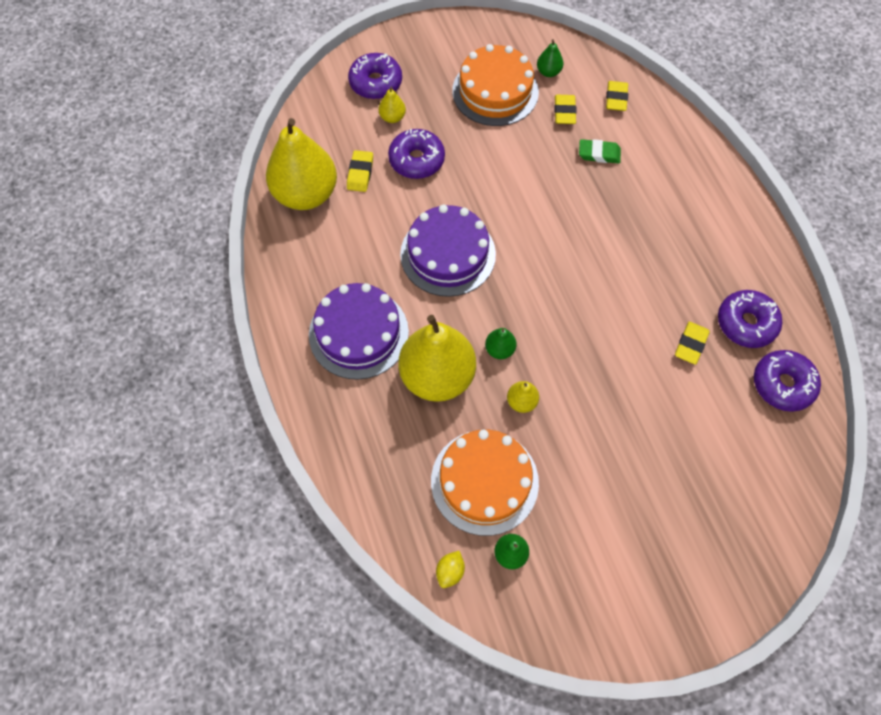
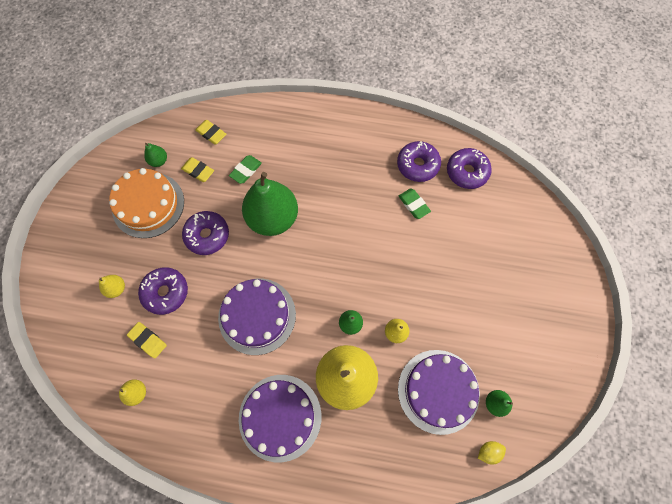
camera: 60 degrees left, 5 degrees up
(306, 194) = (137, 393): yellow pear -> yellow pear, size x0.42
(376, 83) = (76, 283): purple donut -> purple donut (207, 235)
(450, 571) = (488, 451): yellow lemon -> yellow lemon turned 75 degrees counterclockwise
(484, 481) = (438, 391): orange cake -> purple cake
(564, 209) = (273, 218): none -> green pear
(690, 344) = (413, 205): yellow eraser -> green eraser

